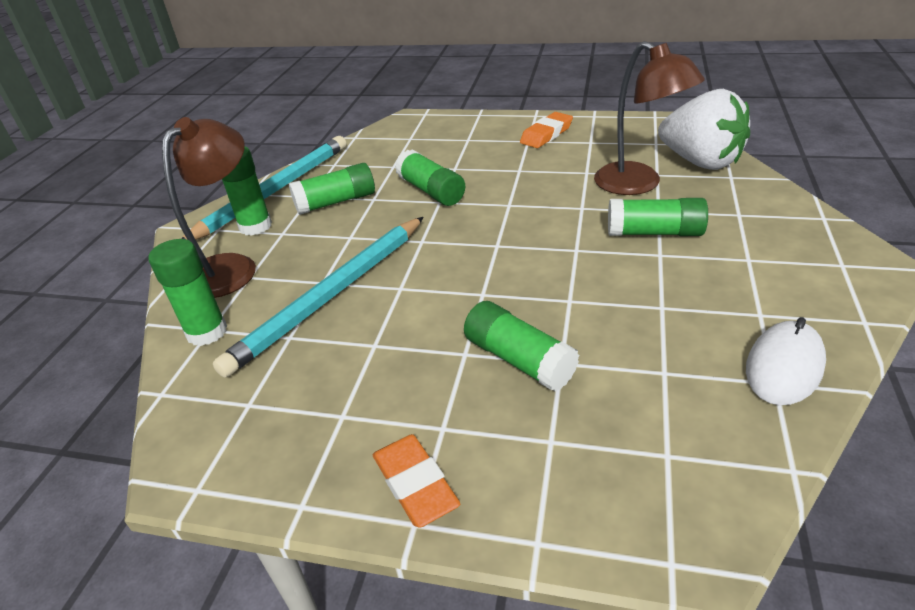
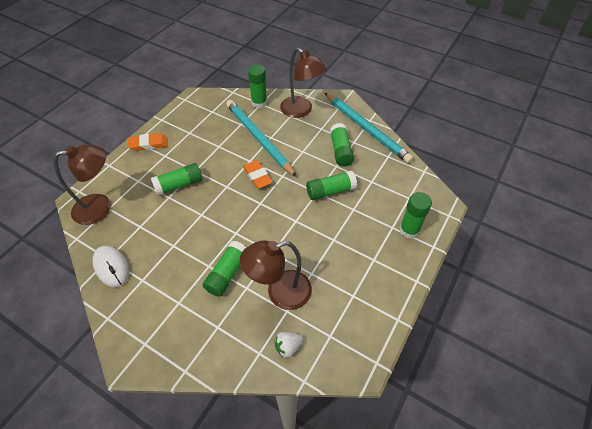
camera: 105 degrees right, 15 degrees up
(255, 226) = (333, 120): green glue stick -> green glue stick (409, 230)
(546, 134) = (378, 274): orange eraser -> orange eraser (257, 176)
(678, 473) = (100, 207): none -> brown lamp
(700, 162) = (288, 347): white strawberry -> white strawberry, size x0.44

